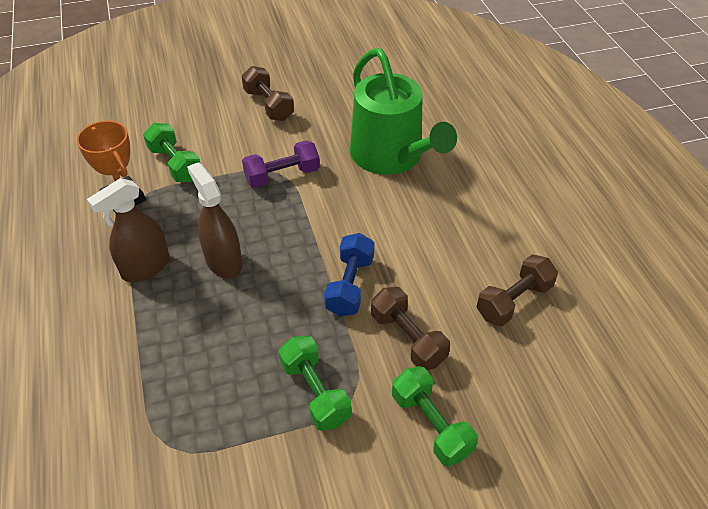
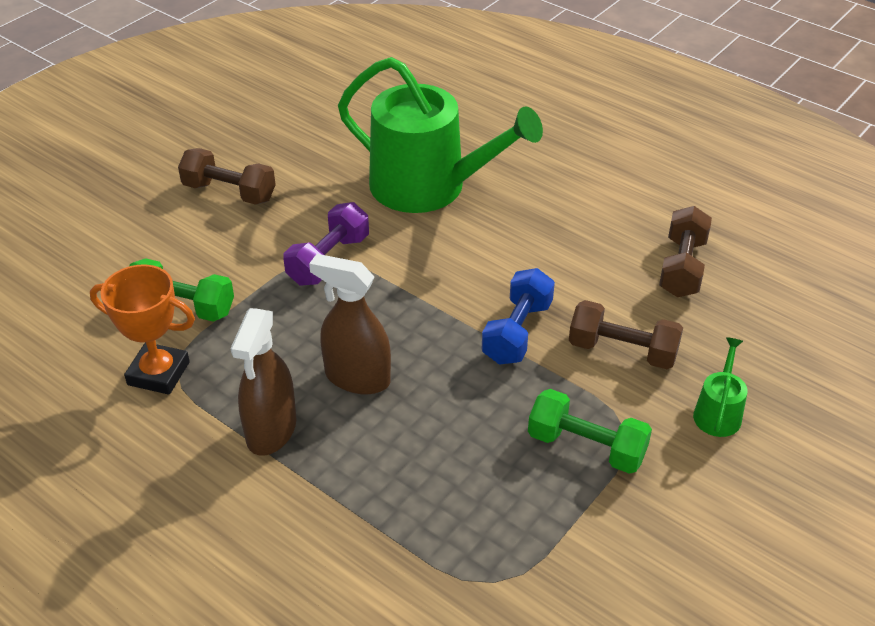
camera: 35 degrees left, 5 degrees down
(350, 285) = (517, 332): blue dumbbell -> blue dumbbell turned 45 degrees clockwise
(431, 424) = (718, 413): green dumbbell -> green watering can

